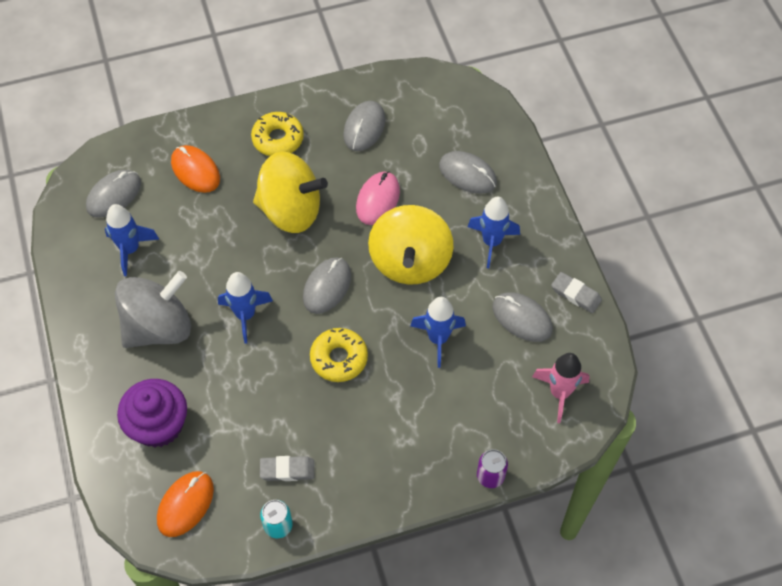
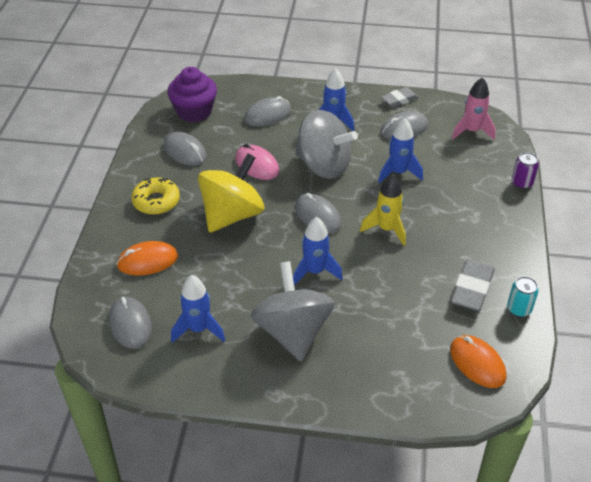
camera: 65 degrees left, 15 degrees down
(158, 425) = (392, 360): purple cupcake -> purple cupcake (194, 111)
(287, 470) = (472, 289): grey eraser -> grey eraser, size x1.52
(339, 358) = (386, 229): yellow donut -> yellow rocket
(410, 262) = (324, 166): yellow spinning top -> grey spinning top

